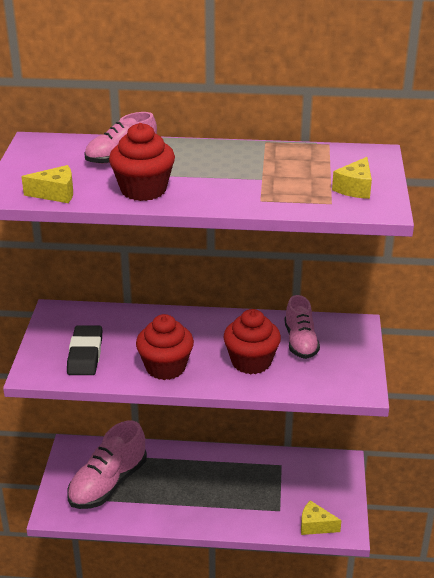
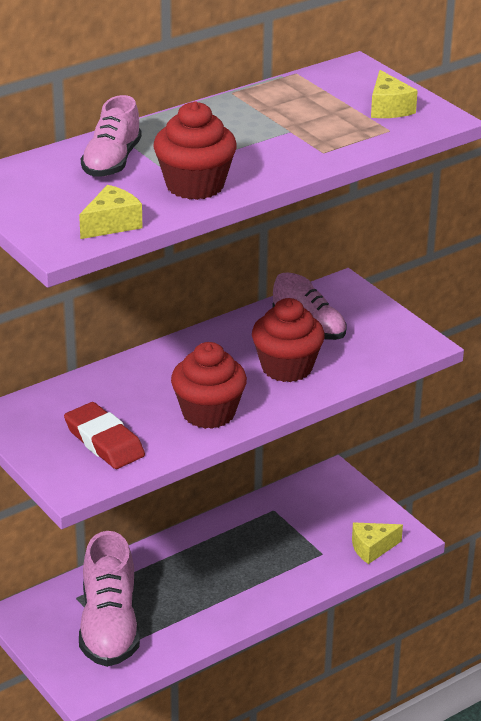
camera: 40 degrees left, 0 degrees up
(85, 354) = (104, 441): black eraser -> red eraser

